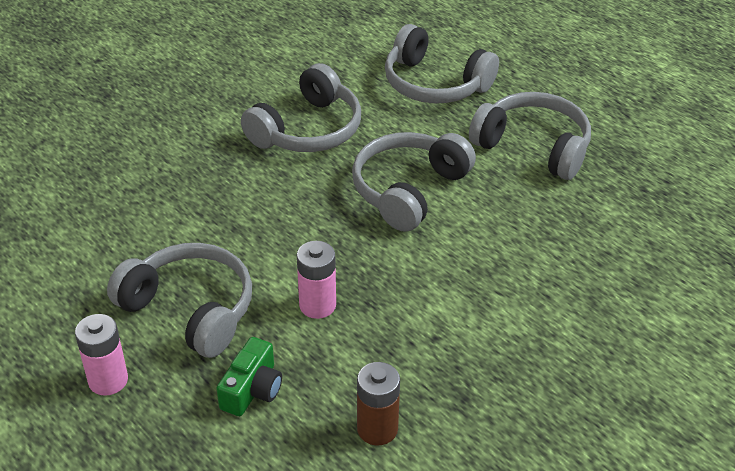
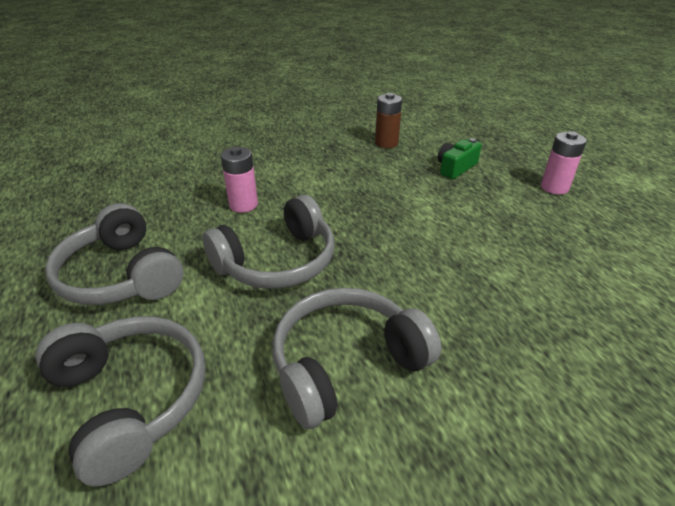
camera: 160 degrees left, 5 degrees down
(190, 309) = (498, 213): grey headphones -> none
(317, 305) = (400, 197): pink battery -> pink battery (243, 205)

